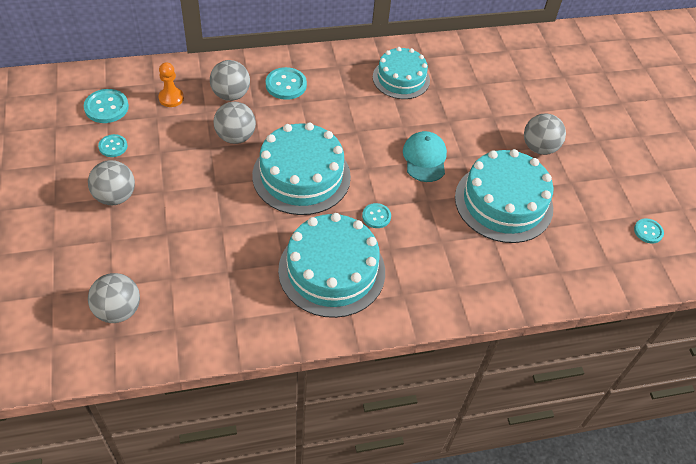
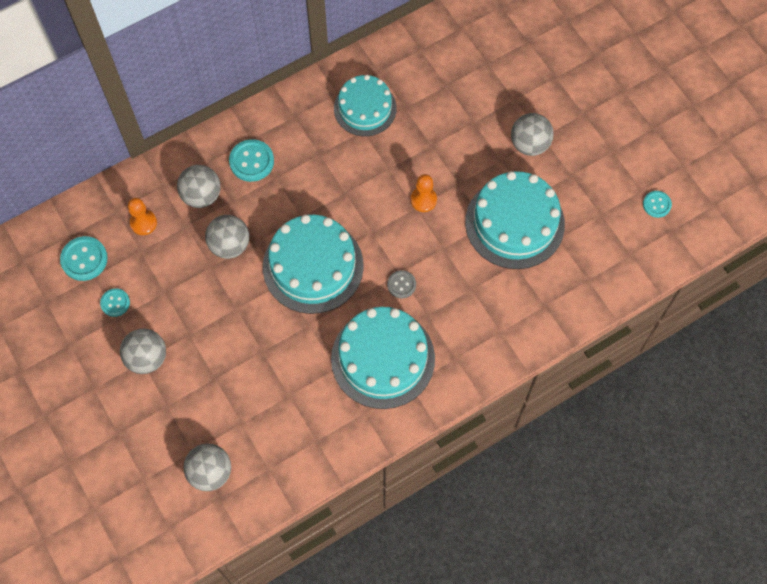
camera: 15 degrees left, 15 degrees up
(376, 216) = (401, 285): turquoise button -> grey button
(424, 158) = (423, 200): turquoise cap -> orange pawn

